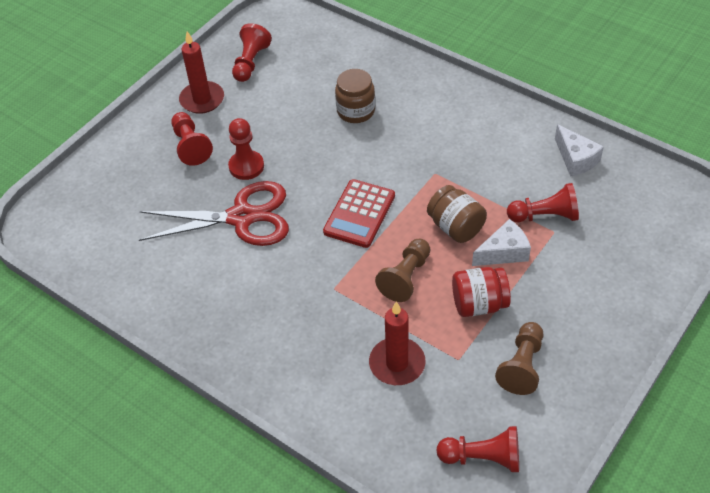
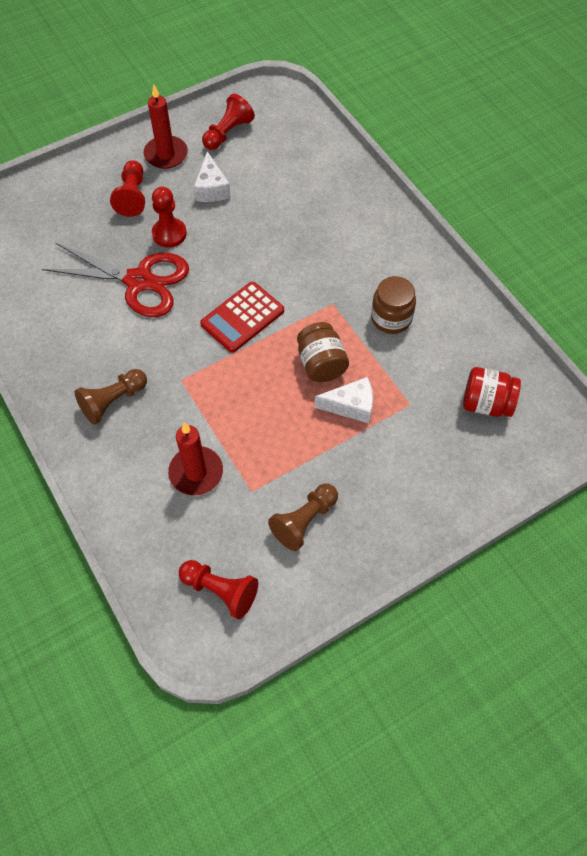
camera: 20 degrees right, 10 degrees up
(356, 111) = (295, 215): brown jar -> brown jar (391, 318)
(406, 277) = (249, 395): brown pawn -> brown pawn (113, 401)
(479, 304) = (299, 446): red jar -> red jar (486, 403)
(545, 216) = (410, 385): red pawn -> none
(575, 159) = (473, 340): white cheese -> white cheese (211, 188)

